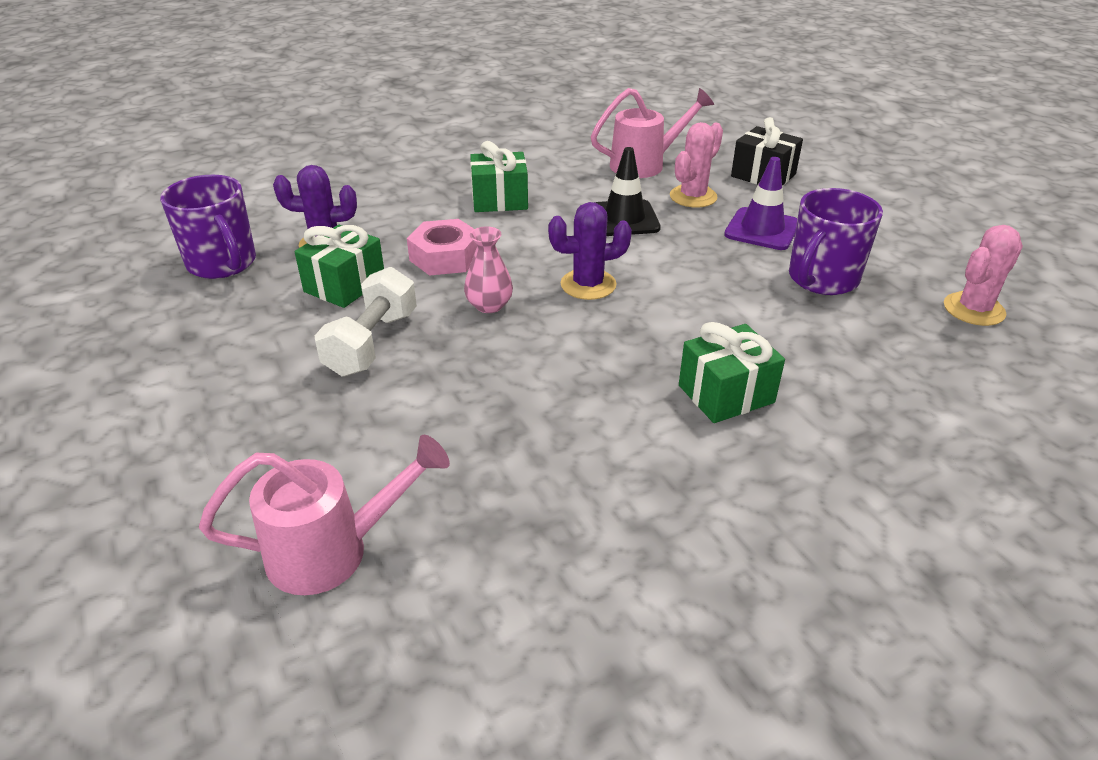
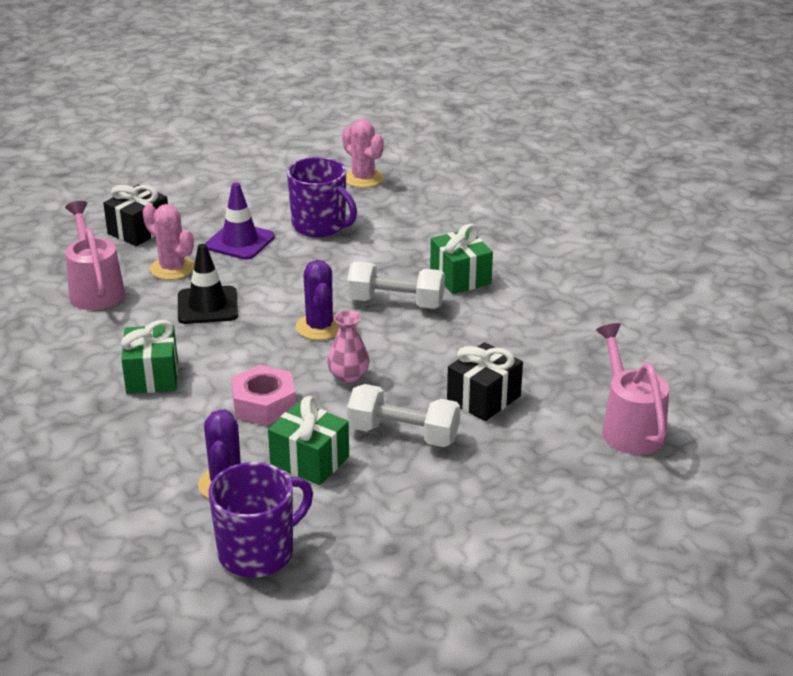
camera: 90 degrees left, 5 degrees down
(429, 406) = (484, 398): none -> black gift
(648, 338) = (396, 303): none -> white dumbbell

